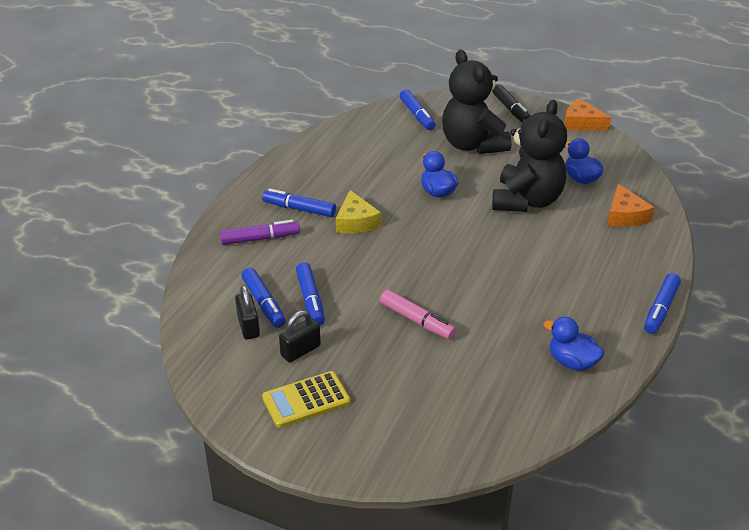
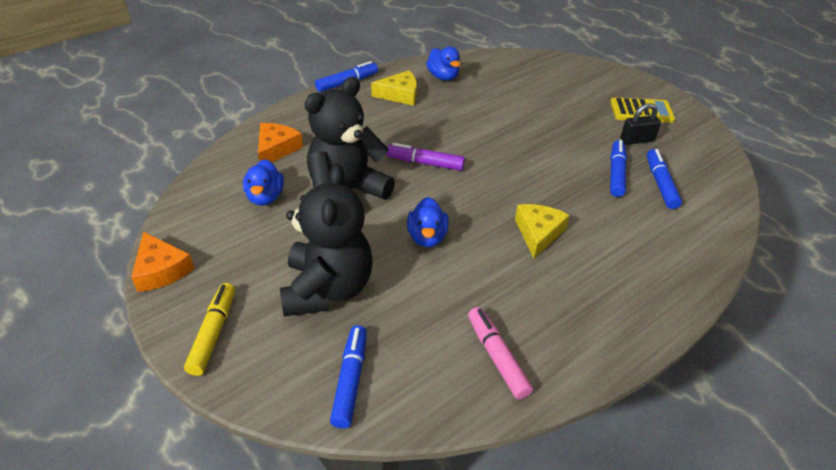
camera: 155 degrees left, 5 degrees up
(248, 326) = (677, 170): black padlock -> none
(260, 239) = (651, 250): purple marker -> purple marker (425, 163)
(299, 209) = (596, 272): blue marker -> none
(417, 320) = (533, 131): pink marker -> pink marker (497, 357)
(511, 109) = (213, 333): black marker -> yellow marker
(590, 315) = (400, 95): none -> yellow cheese

